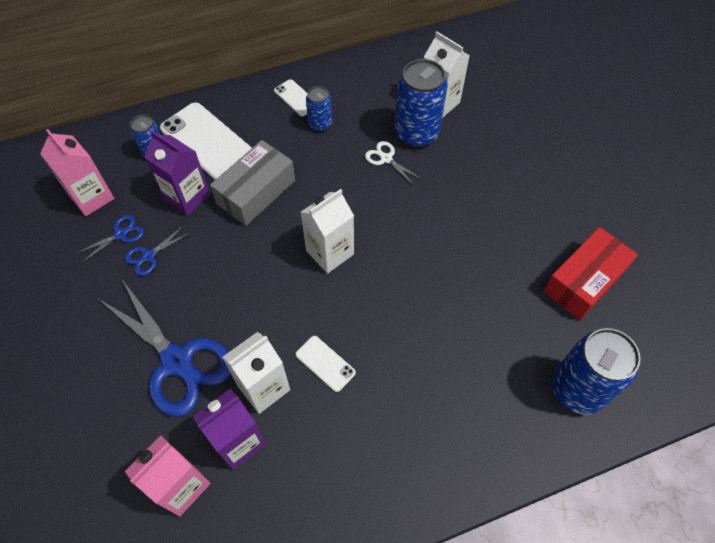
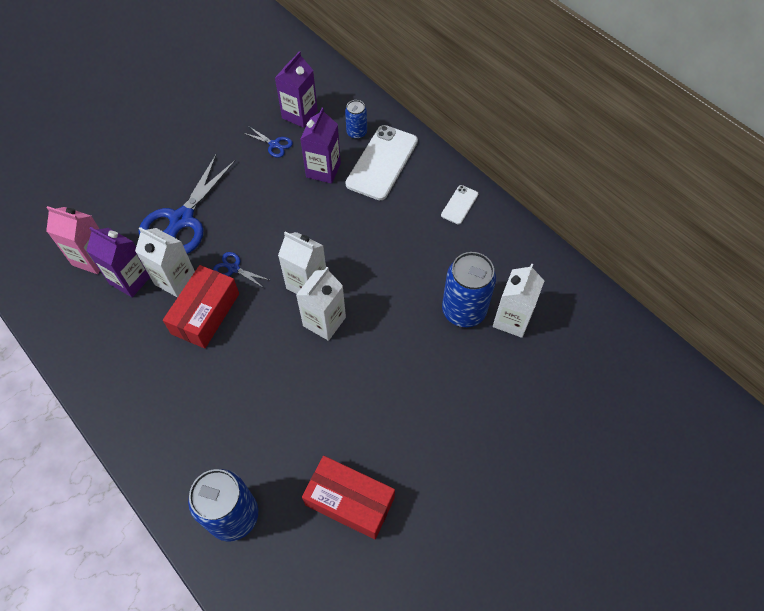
camera: 70 degrees right, 0 degrees up
(92, 197) = (299, 114): pink carton -> purple carton
(149, 256) = (262, 169): blue scissors -> blue scissors (234, 268)
(256, 192) = (346, 212): grey box -> none
(320, 124) = (438, 232): blue can -> none
(325, 363) = (205, 313): white phone -> red box
(383, 249) = (324, 321): none -> white carton
(386, 159) = (422, 295): white scissors -> none

